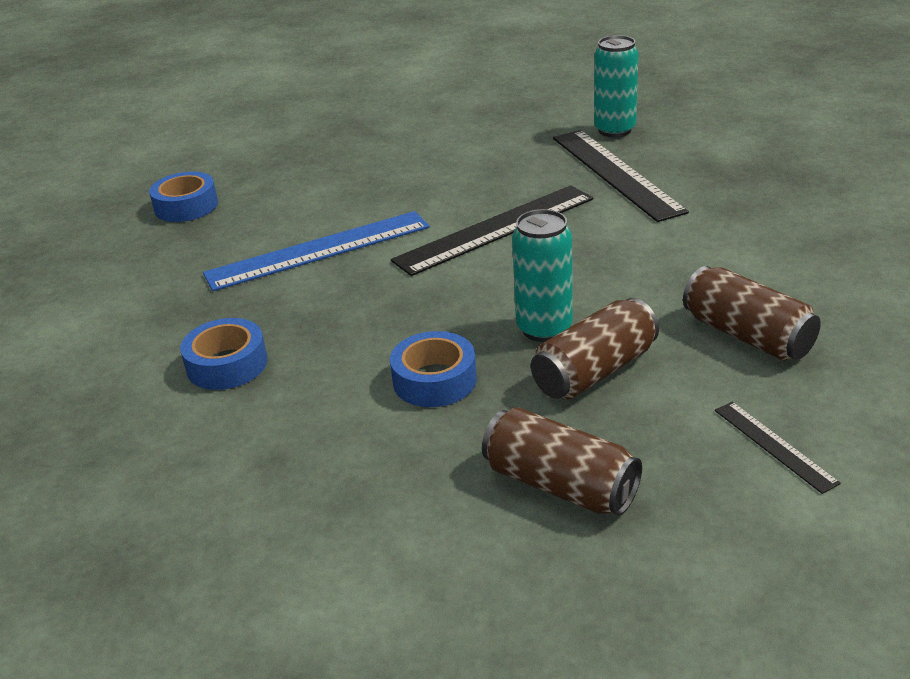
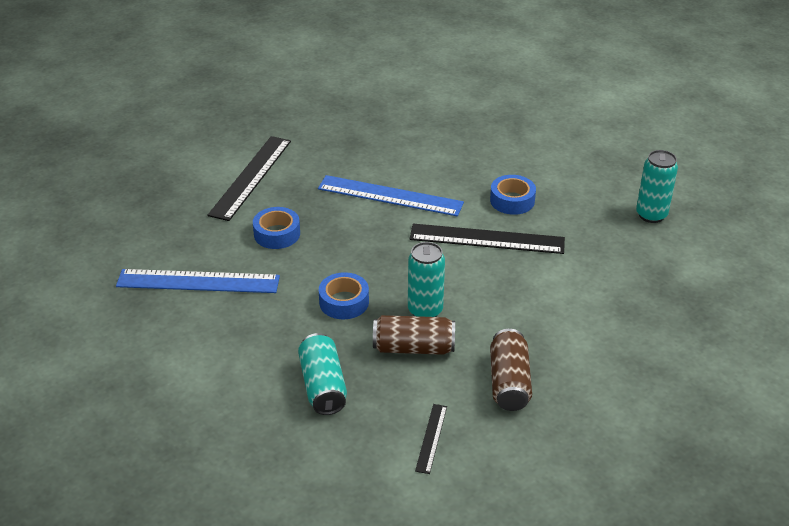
camera: 40 degrees right, 5 degrees up
(186, 206) = (367, 128): blue tape -> blue tape (512, 200)
(187, 485) = (198, 281): none -> blue ruler
(560, 485) = (323, 386): brown can -> turquoise can
(616, 173) = (603, 245): black ruler -> black ruler (251, 177)

